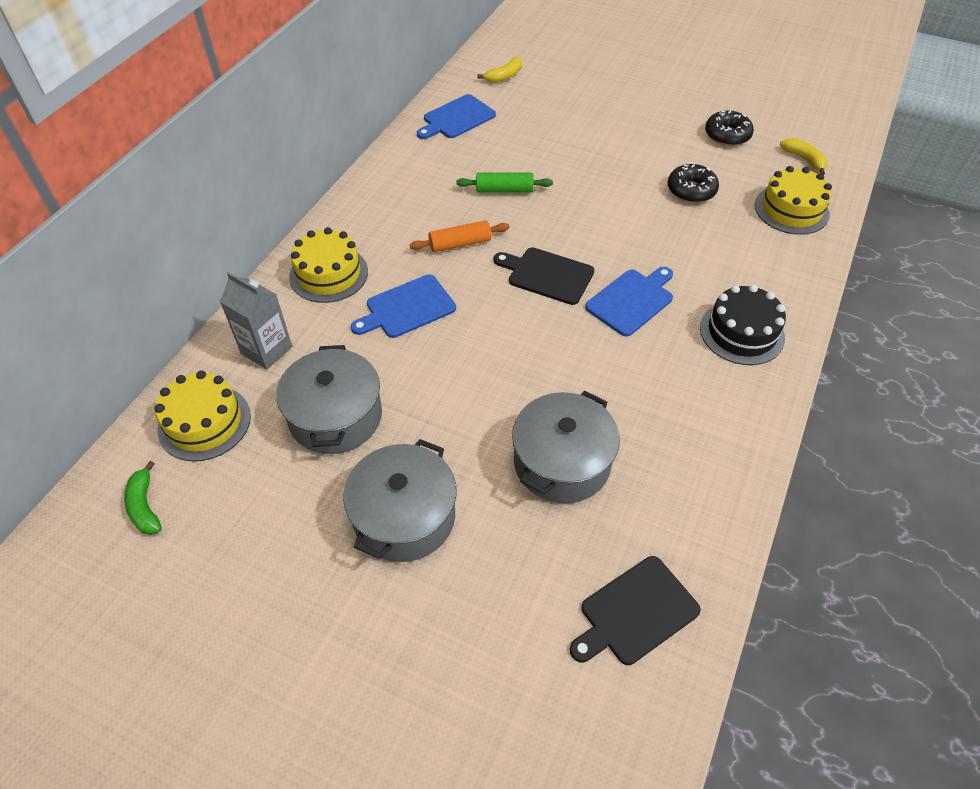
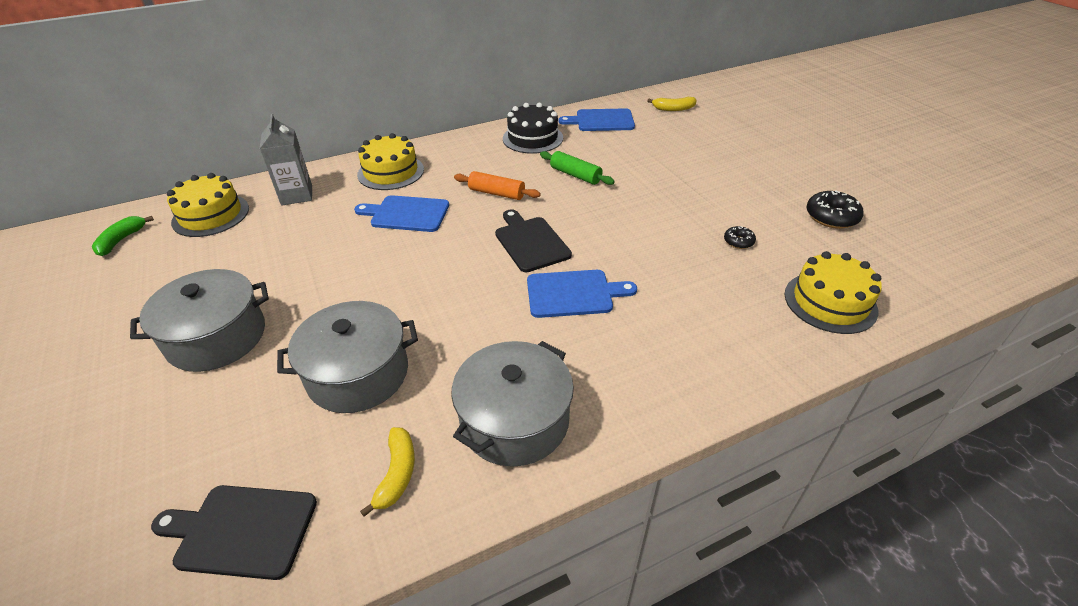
camera: 40 degrees right, 10 degrees down
(335, 416) = (274, 252): grey pot -> grey pot (514, 420)
(691, 190) = (738, 241): black donut -> black donut, size x0.56
(742, 332) = (642, 373): black cake -> black cake (532, 138)
(804, 159) = (899, 269): yellow banana -> yellow banana (397, 474)

